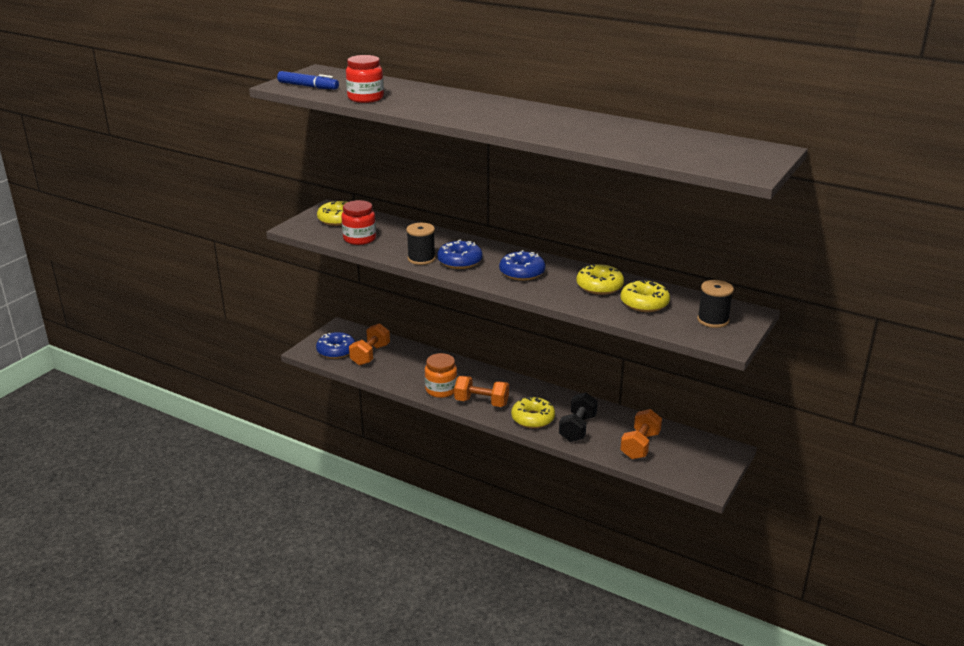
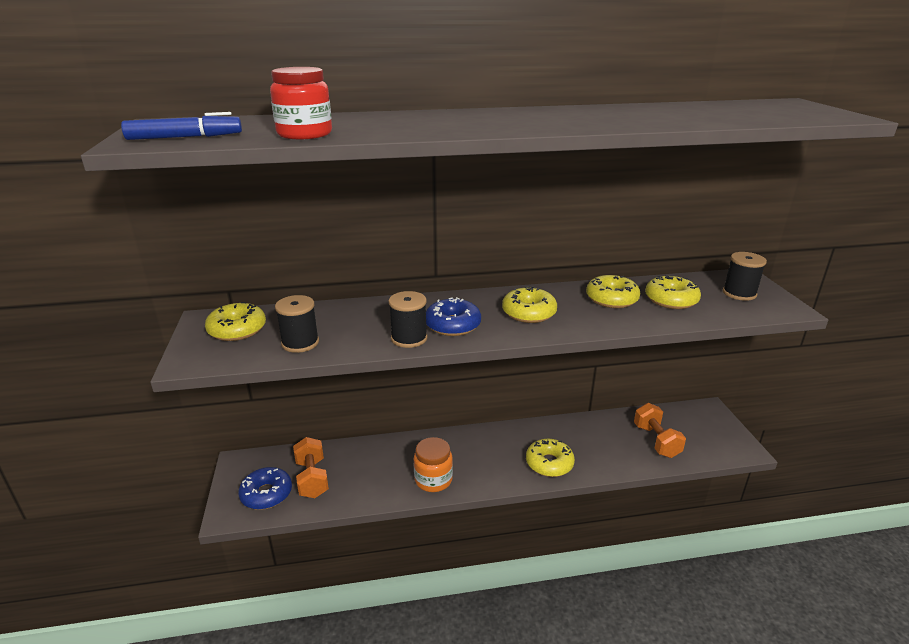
camera: 40 degrees left, 0 degrees up
(359, 239) = (300, 343): red jar -> black spool
(481, 402) = (486, 472): orange dumbbell -> none
(522, 273) = (529, 313): blue donut -> yellow donut
(577, 428) = (594, 452): black dumbbell -> none

